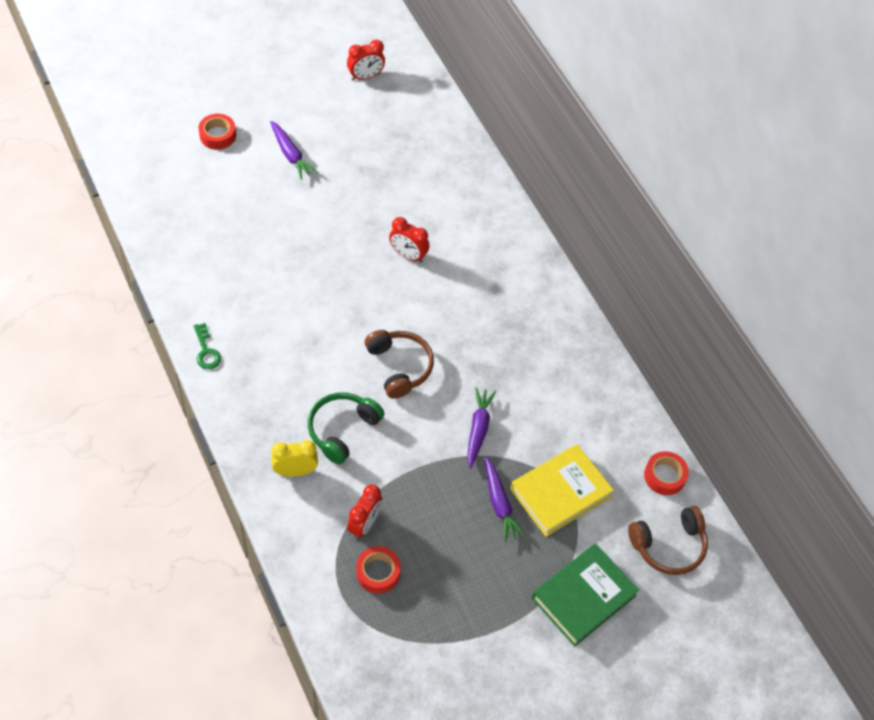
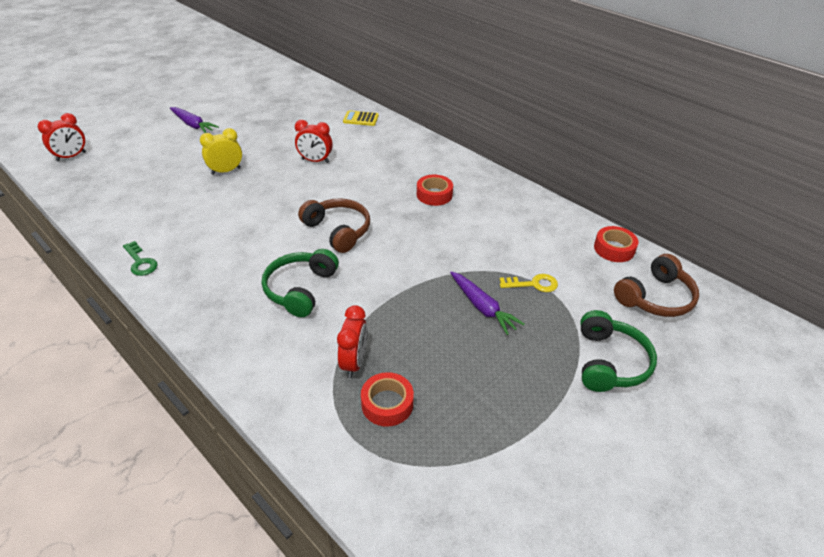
camera: 15 degrees left, 15 degrees down
(218, 135) = (125, 126): red tape -> red tape (434, 195)
(295, 471) = (262, 335): yellow clock -> yellow clock (226, 171)
(365, 77) = (242, 78): red clock -> red clock (71, 156)
(478, 429) = (432, 256): purple carrot -> none
(481, 196) = (361, 119): none -> yellow calculator
(560, 493) = (533, 284): yellow book -> yellow key
(583, 597) = (609, 362): green book -> green headphones

